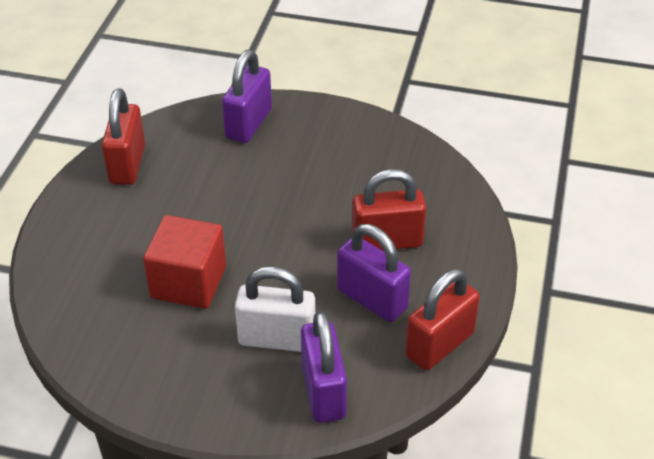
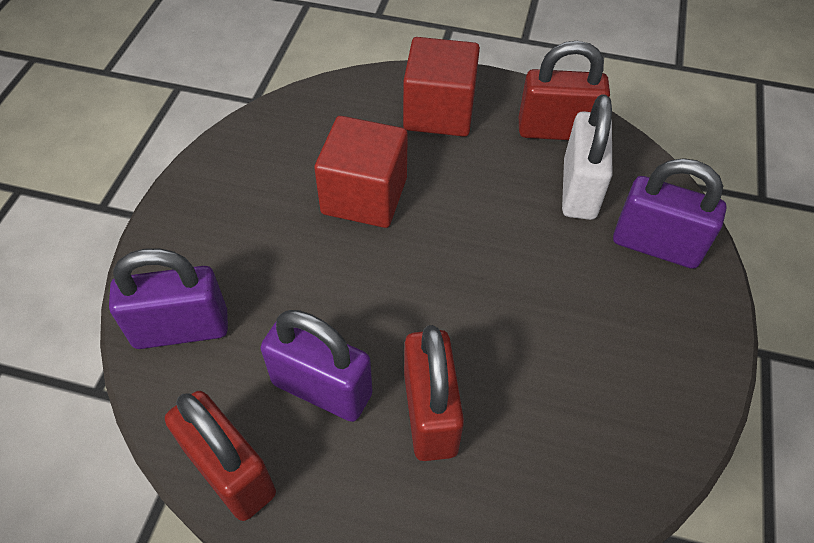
camera: 90 degrees right, 10 degrees up
(93, 235) = (439, 112): none -> red cube
(277, 339) = (269, 281): white padlock -> white padlock (579, 189)
(372, 299) = (322, 389): purple padlock -> purple padlock turned 75 degrees clockwise

